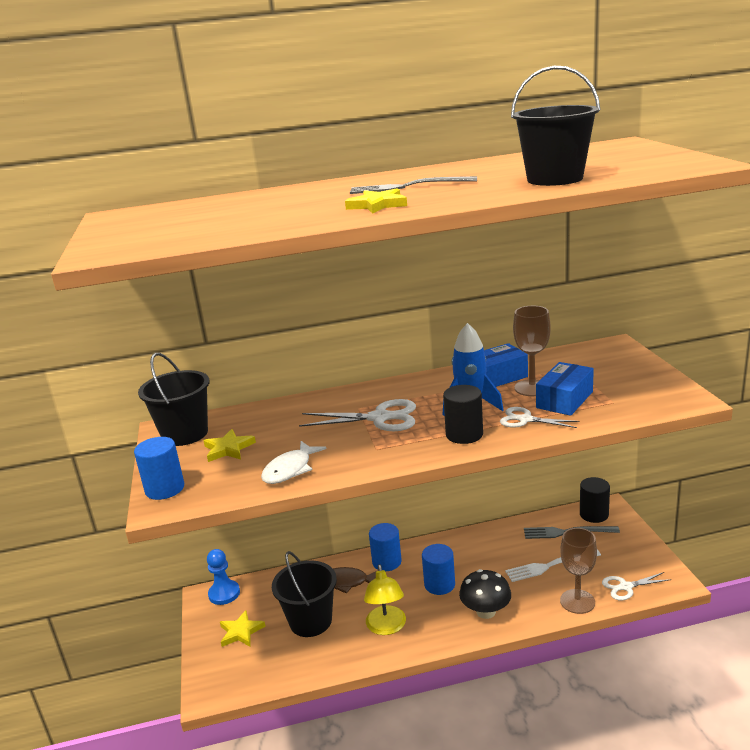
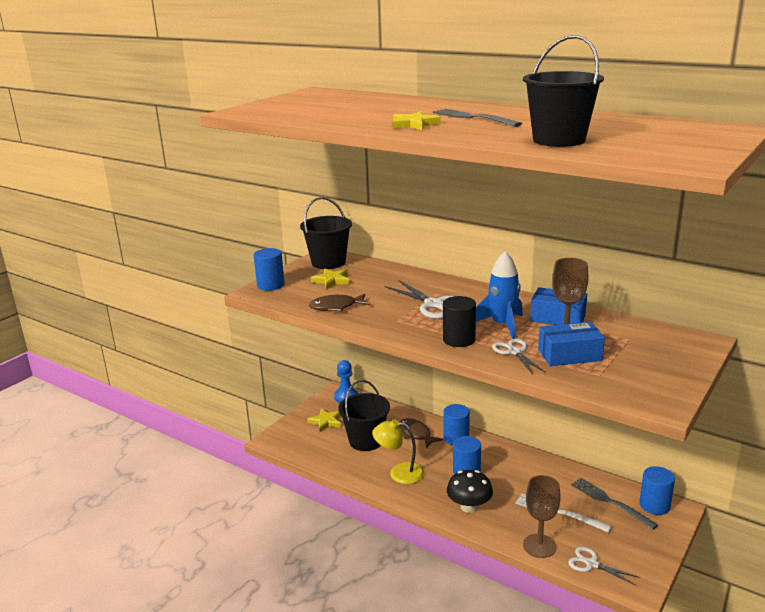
camera: 45 degrees right, 0 degrees up
(290, 469) = (336, 307): white fish -> brown fish
(386, 627) = (399, 473): yellow lamp -> yellow lamp turned 60 degrees clockwise
(594, 514) = (654, 505): black cylinder -> blue cylinder

